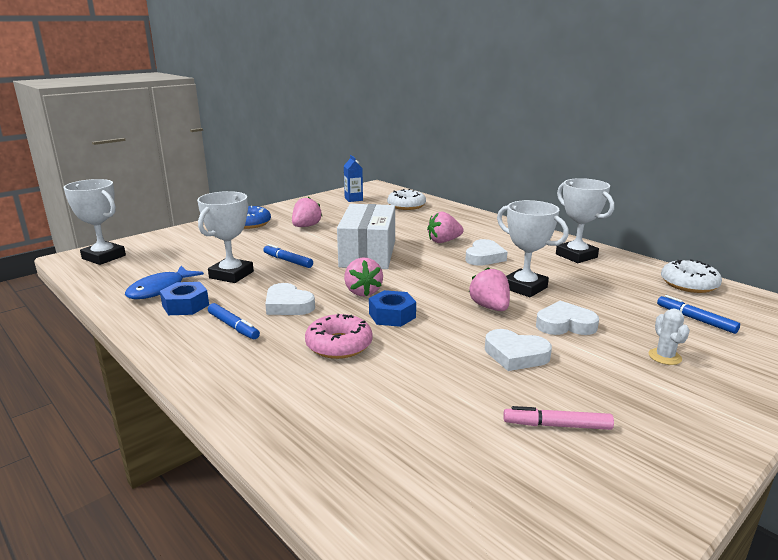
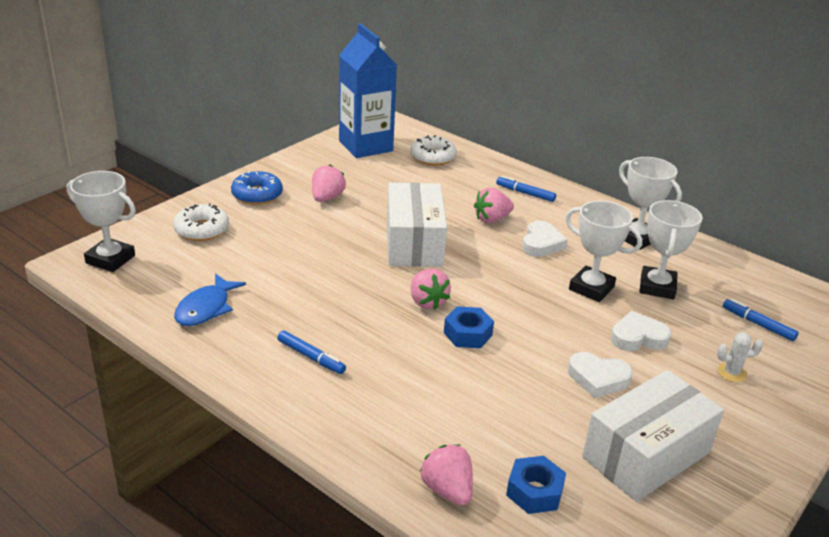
camera: 10 degrees left, 10 degrees up
(185, 305) = (246, 330): blue nut -> blue nut (534, 491)
(231, 275) = (274, 282): white trophy -> white trophy (657, 287)
(288, 261) = (328, 257): blue marker -> blue marker (525, 193)
(288, 305) = (355, 324): white heart -> none
(339, 345) = (427, 376): pink donut -> none
(353, 199) = (365, 146): blue carton -> blue carton, size x2.26
(490, 307) = (562, 318): pink strawberry -> pink strawberry (447, 490)
(557, 425) = (646, 455): pink marker -> white box
(664, 357) = (731, 373): white cactus -> white cactus turned 75 degrees counterclockwise
(689, 284) = (751, 276): white donut -> white donut (202, 230)

